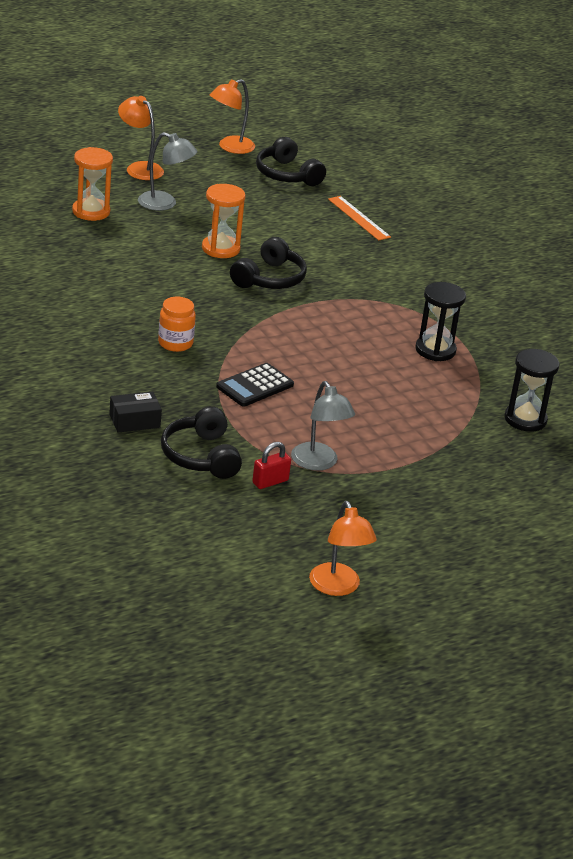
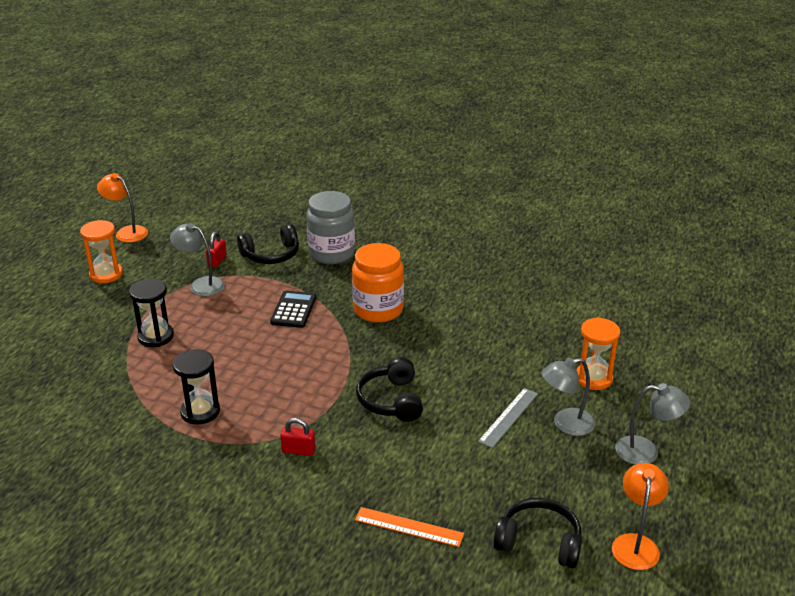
camera: 145 degrees right, 0 degrees up
(134, 421) = (331, 253): black box -> grey jar
(139, 168) = (646, 451): orange lamp -> grey lamp
(175, 343) = (378, 310): orange jar -> orange jar, size x1.75
(198, 226) = (508, 417): none -> grey ruler
(201, 456) = (271, 255): black headphones -> black headphones turned 120 degrees clockwise
(220, 249) = (462, 406): orange hourglass -> orange hourglass (106, 274)
(384, 287) = (298, 451): none -> red padlock
(525, 419) = (84, 389): black hourglass -> black hourglass (155, 336)

